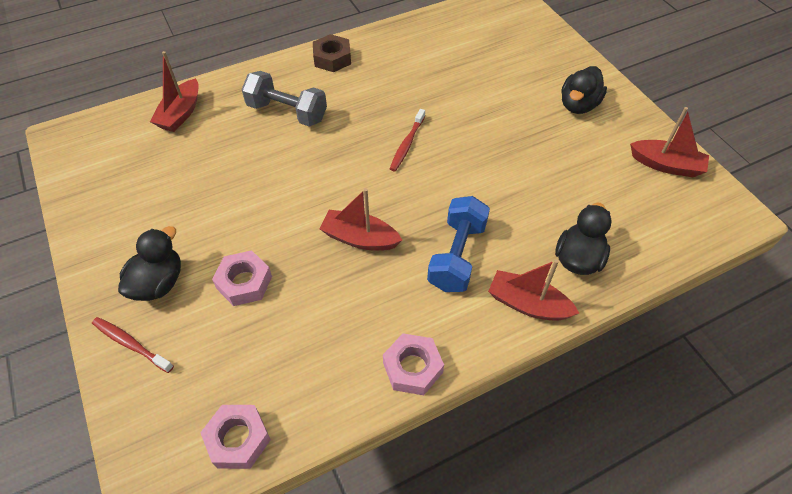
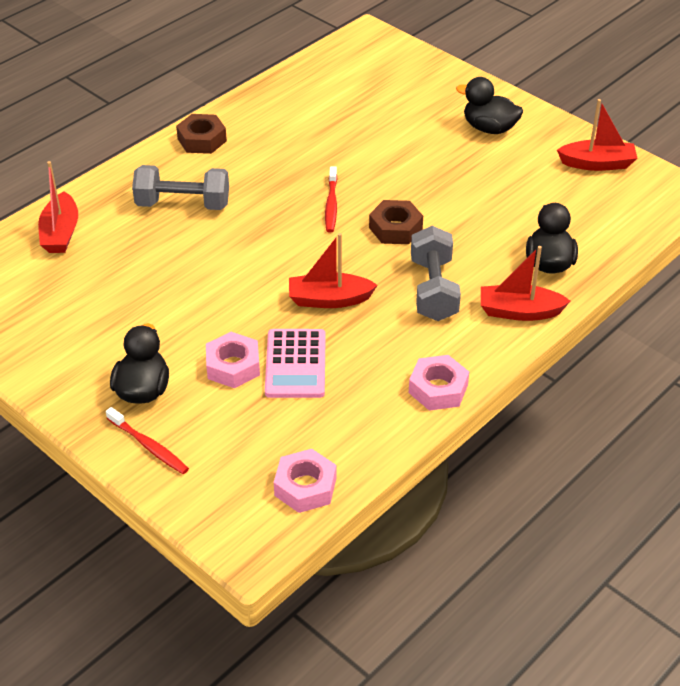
camera: 20 degrees left, 10 degrees down
(131, 344) = (149, 446): red toothbrush -> red toothbrush turned 150 degrees counterclockwise
(298, 297) = (295, 364): none -> pink calculator
(451, 182) = (395, 228): none -> brown nut
(457, 256) = (433, 290): blue dumbbell -> grey dumbbell
(578, 105) = (489, 128): black duck -> black duck turned 105 degrees clockwise

